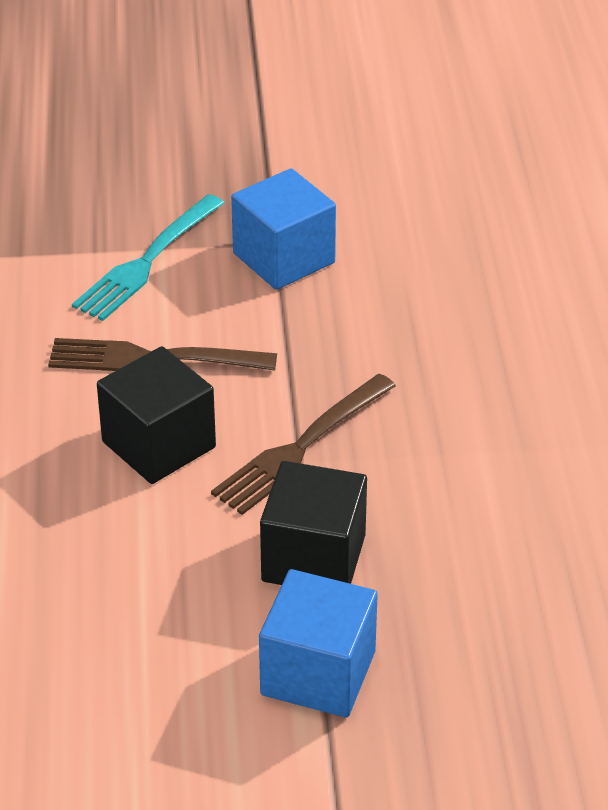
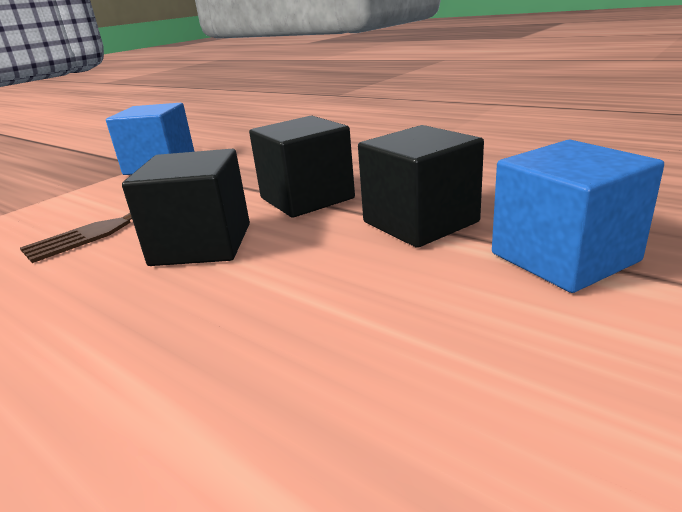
camera: 45 degrees left, 15 degrees down
(146, 262) = (60, 199): turquoise fork -> none
(300, 448) = (307, 198): brown fork -> black cube

